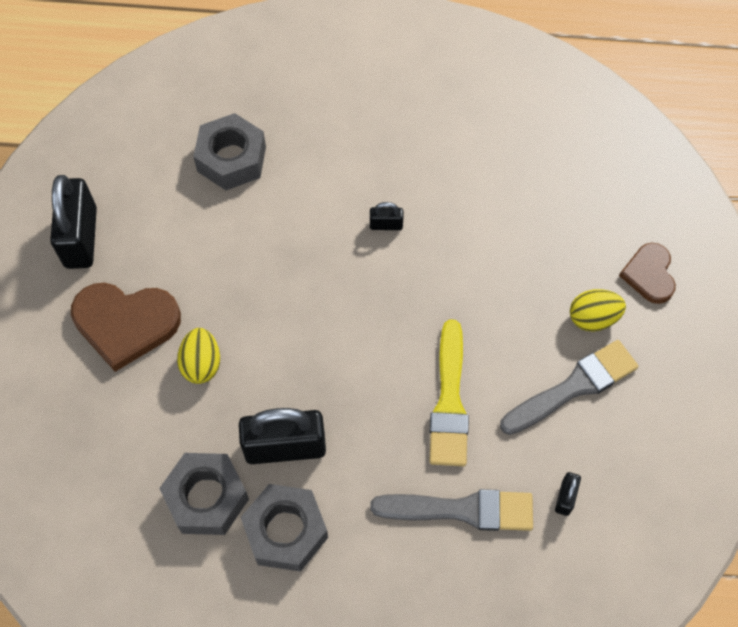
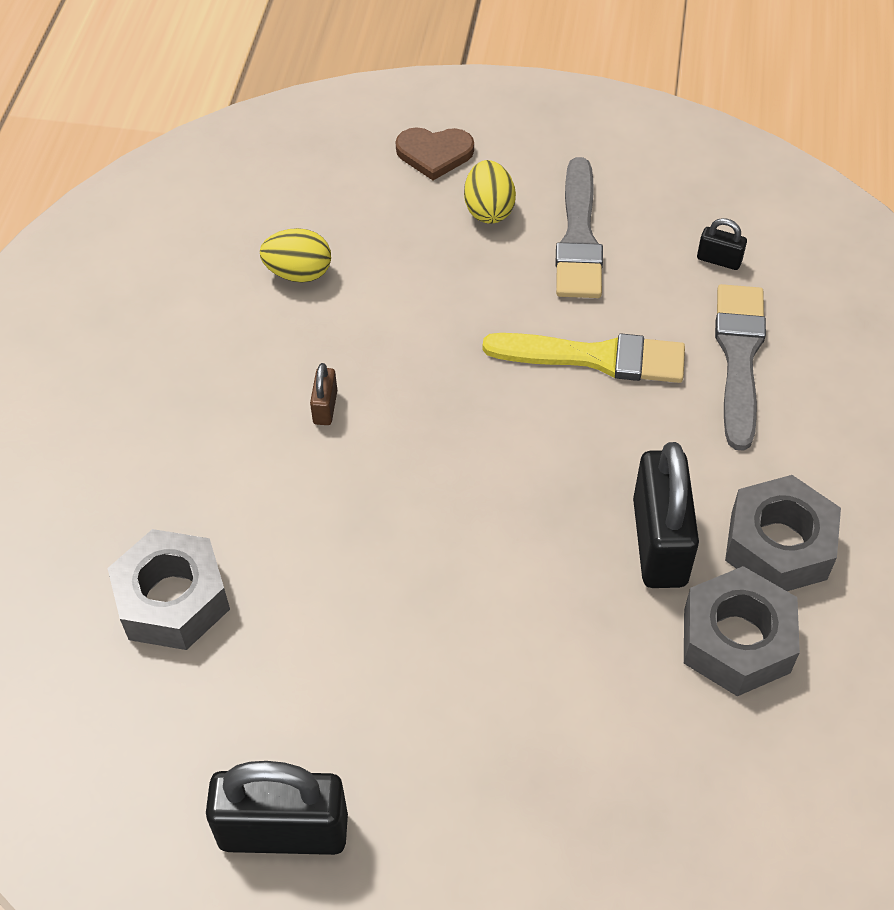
camera: 85 degrees left, 10 degrees down
(125, 324) = (453, 755): brown heart -> none
(201, 364) = (529, 645): yellow egg -> yellow egg (299, 273)
(386, 225) = (325, 407): black padlock -> brown padlock
(573, 387) = (579, 237): grey brush -> grey brush turned 150 degrees counterclockwise

